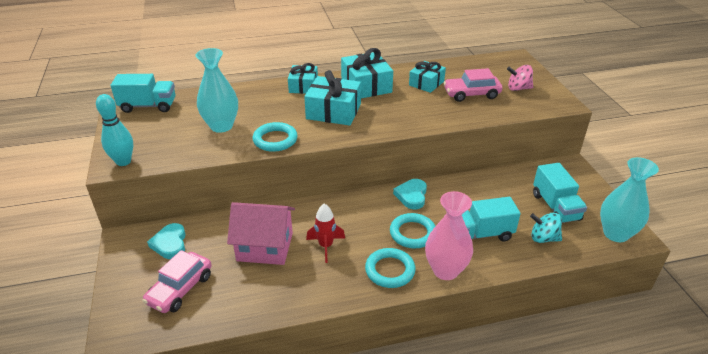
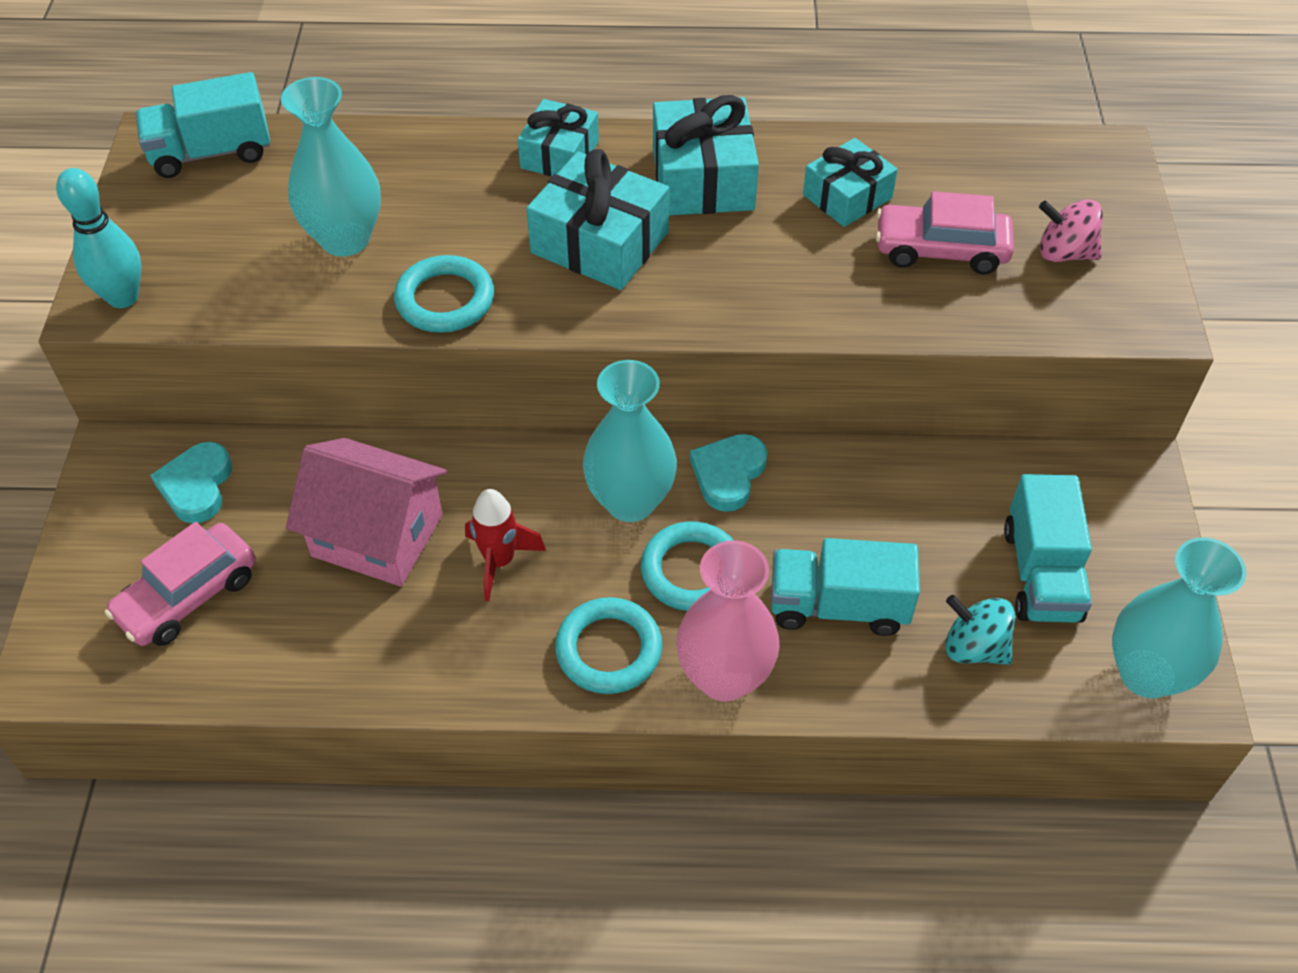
camera: 15 degrees right, 15 degrees up
(148, 106) = (211, 153): turquoise truck -> turquoise truck turned 150 degrees clockwise
(374, 213) = (630, 501): none -> turquoise vase

